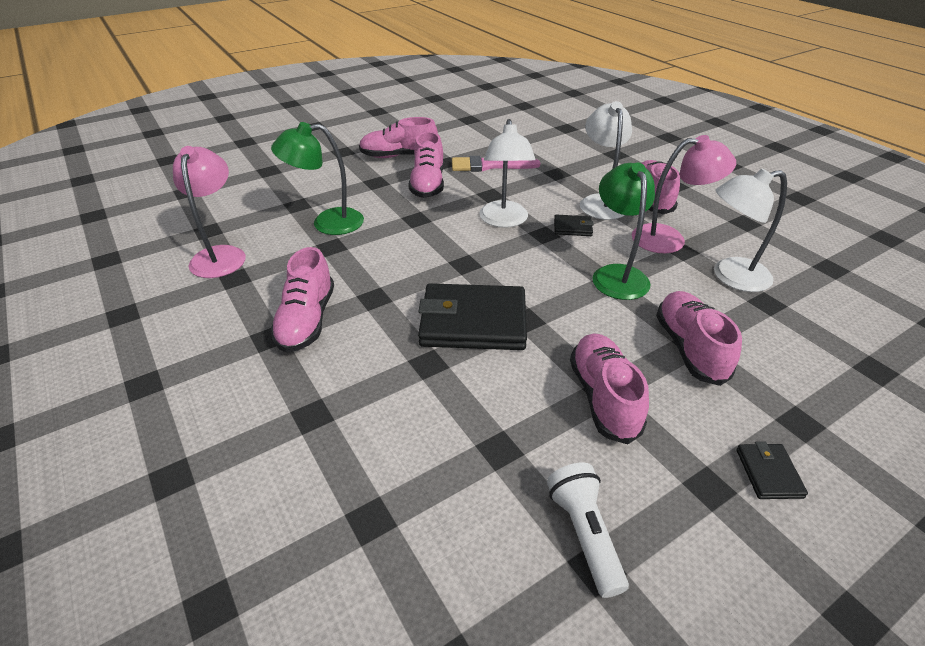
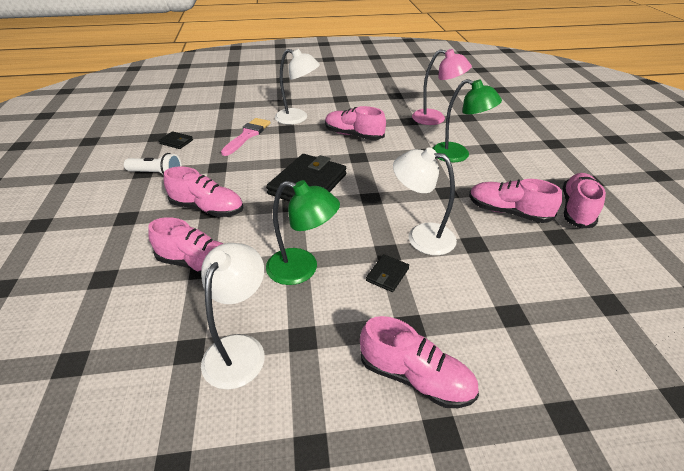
camera: 115 degrees right, 0 degrees up
(327, 223) = (458, 155): green lamp -> green lamp turned 105 degrees clockwise
(489, 166) = (542, 263): pink brush -> pink brush (247, 135)
(600, 202) = (427, 321): white lamp -> white lamp (298, 118)
(669, 239) = (326, 339): pink lamp -> none
(768, 473) = (103, 242): black wallet -> black wallet (176, 142)

